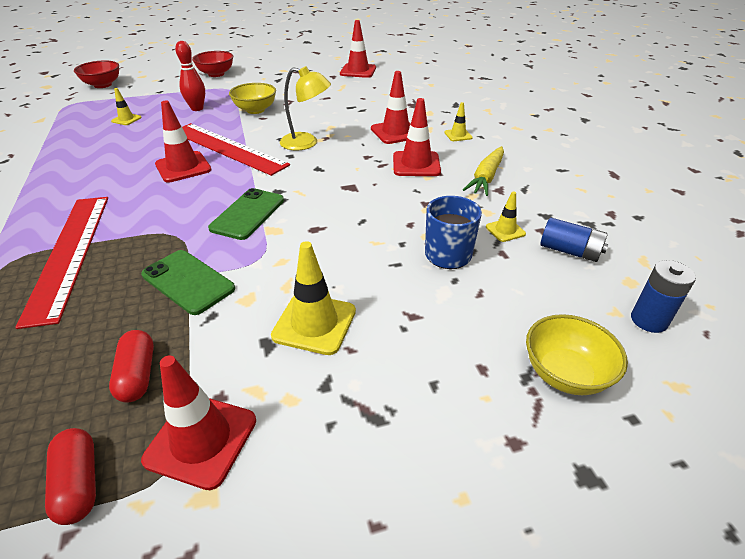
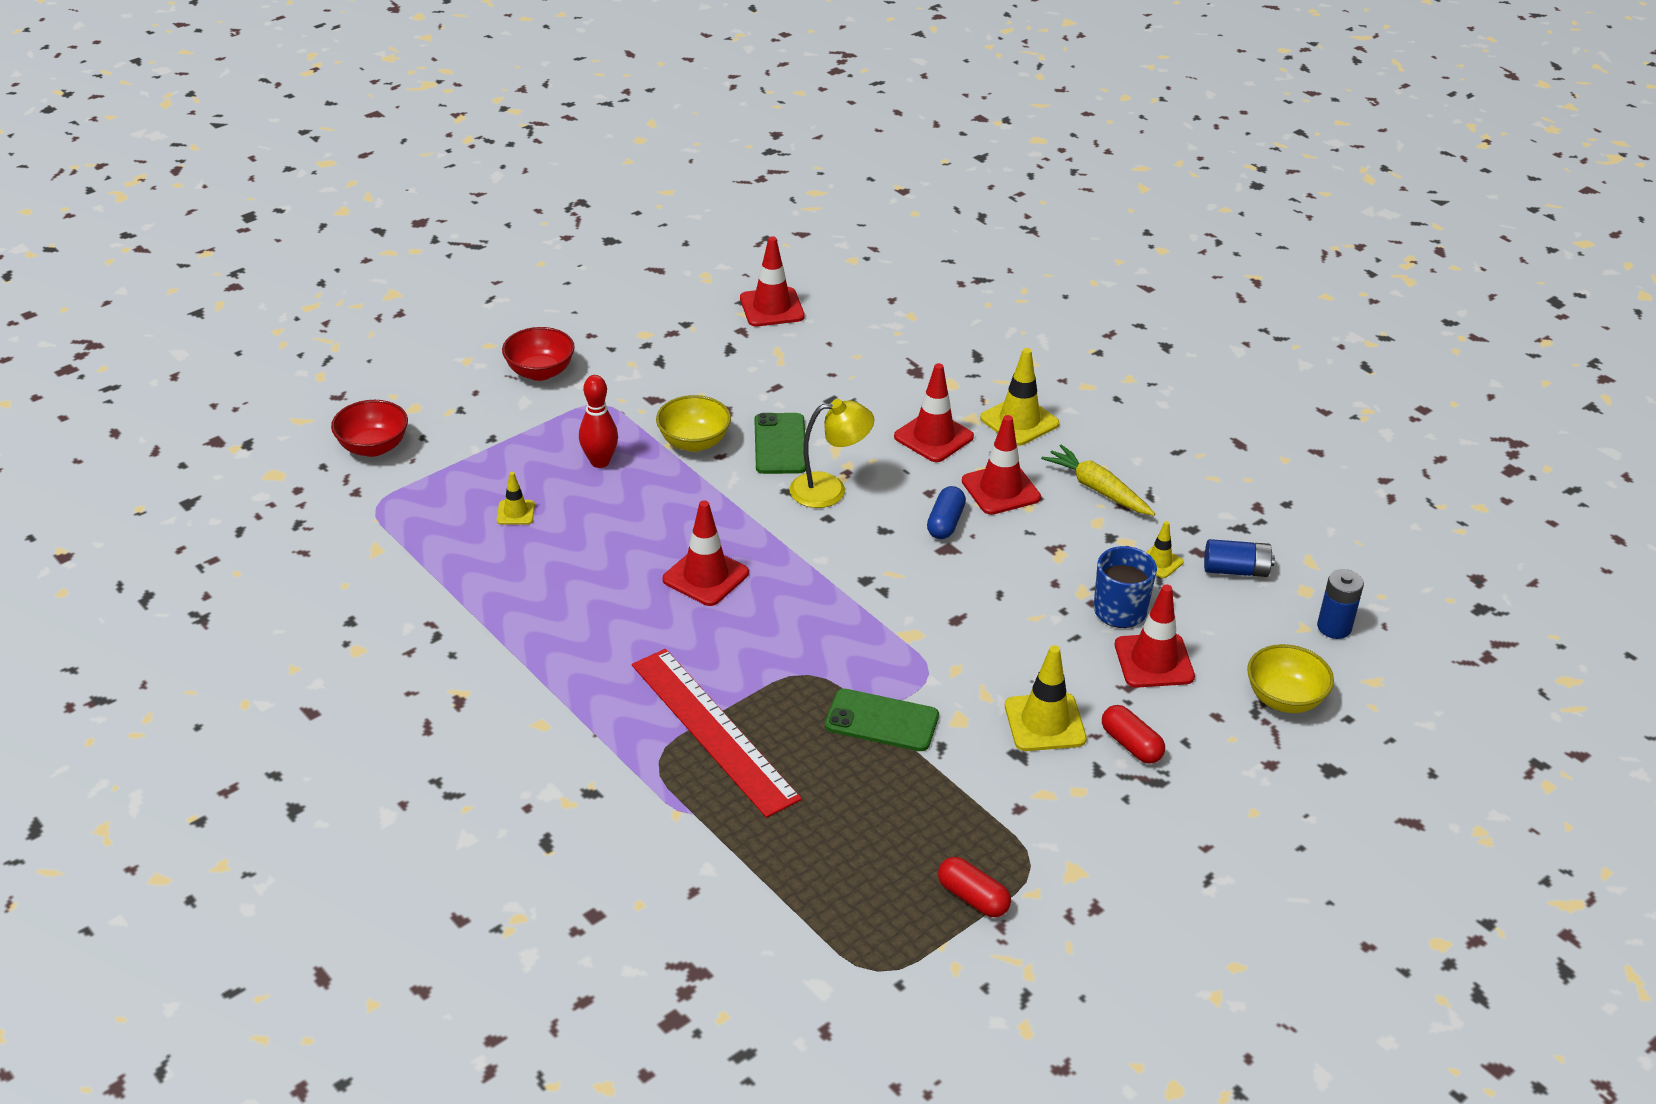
camera: 25 degrees left, 0 degrees up
(138, 375) = (930, 815): red capsule -> red capsule (1131, 744)
(201, 440) = (1035, 841): red traffic cone -> red traffic cone (1154, 661)
(227, 148) = (730, 527): red ruler -> none
(248, 214) = (862, 622): green phone -> green phone (780, 444)
(362, 173) = (945, 523): none -> blue capsule
(458, 135) = (1019, 421): yellow traffic cone -> yellow traffic cone, size x1.81
(486, 177) = (1097, 489): yellow carrot -> yellow carrot turned 135 degrees clockwise

